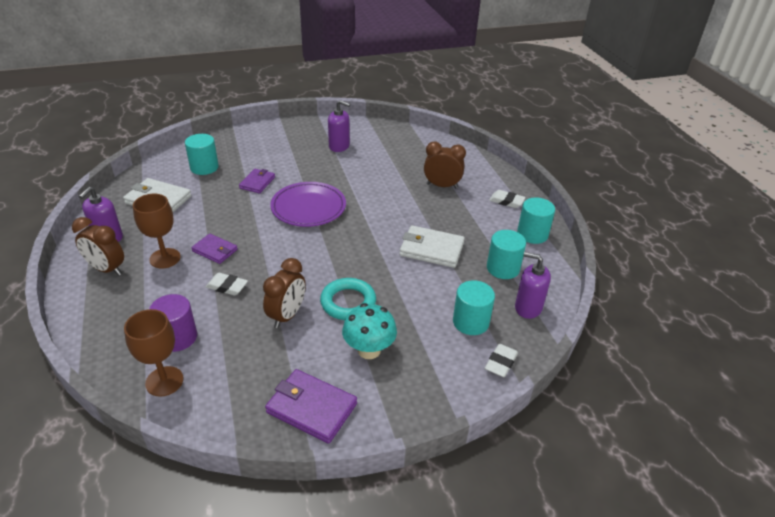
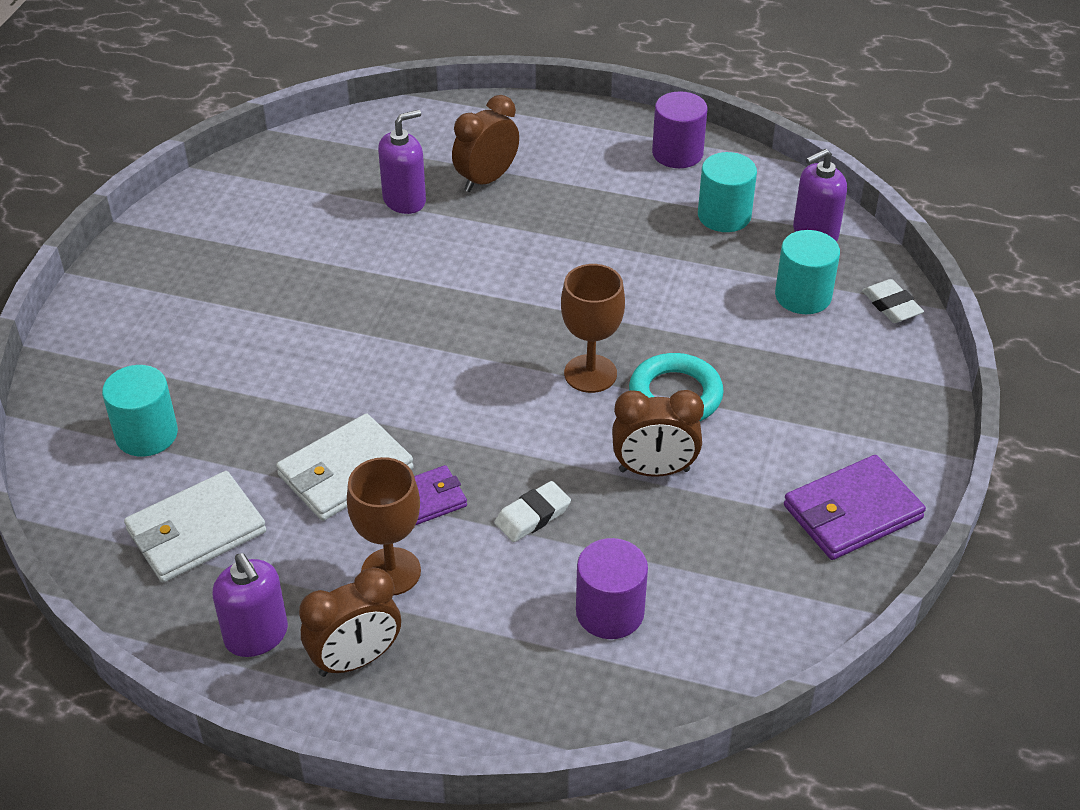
camera: 55 degrees left, 5 degrees up
(164, 381) = (696, 654): brown goblet -> brown goblet (590, 374)
(257, 182) = (270, 381): purple wallet -> none
(287, 315) = (654, 470): brown clock -> brown clock turned 120 degrees clockwise
(308, 208) = (406, 347): purple plate -> none
(339, 146) = (258, 239): purple soap dispenser -> purple soap dispenser (404, 200)
(369, 350) = (785, 414): turquoise mushroom -> none
(431, 249) = (628, 262): white wallet -> white wallet (345, 472)
(506, 201) = (584, 138): white eraser -> none
(532, 234) = (677, 153): turquoise cylinder -> purple cylinder

